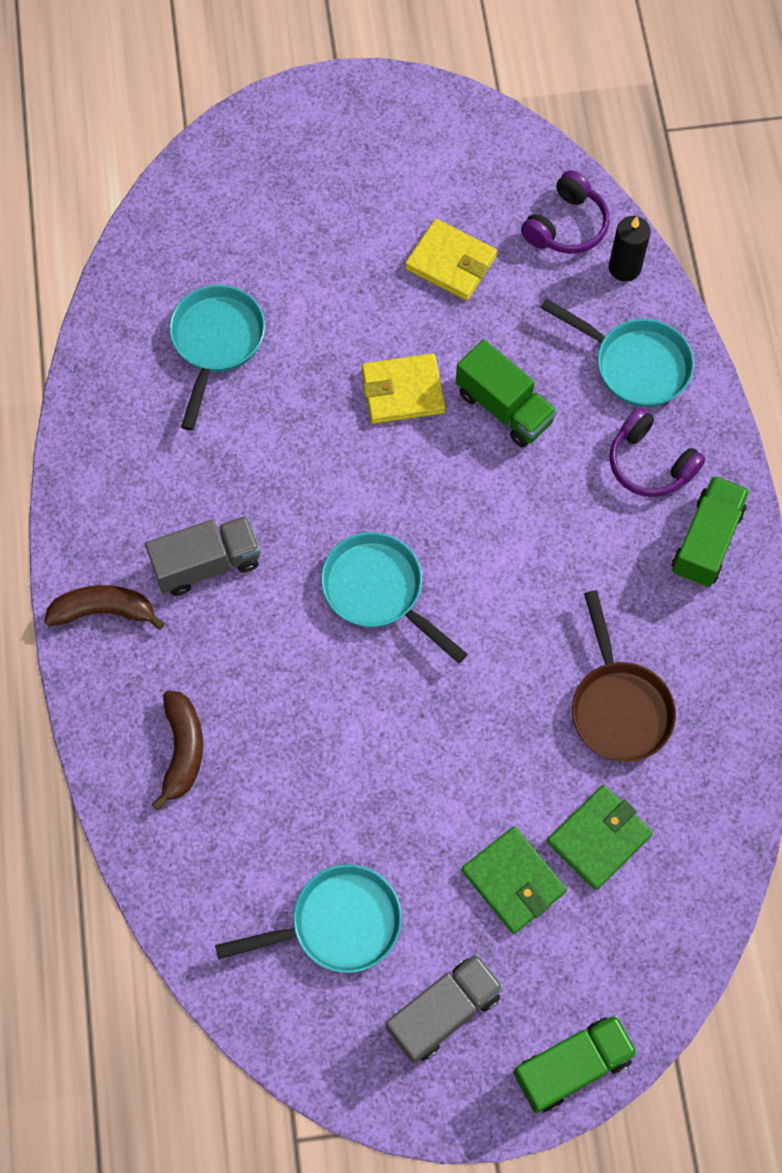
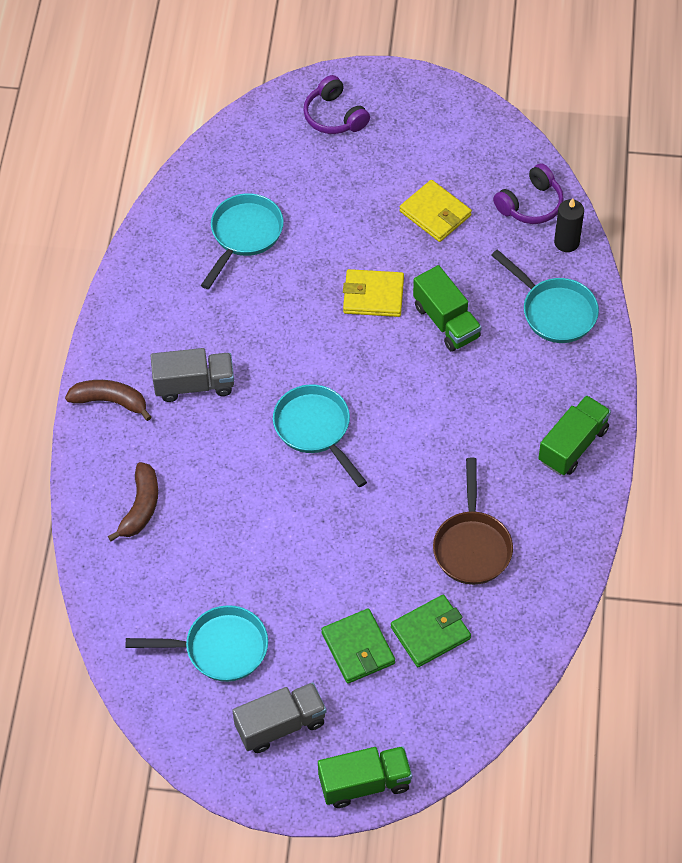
camera: 15 degrees right, 10 degrees down
(649, 463) = (545, 382): purple headphones -> purple headphones (334, 116)

